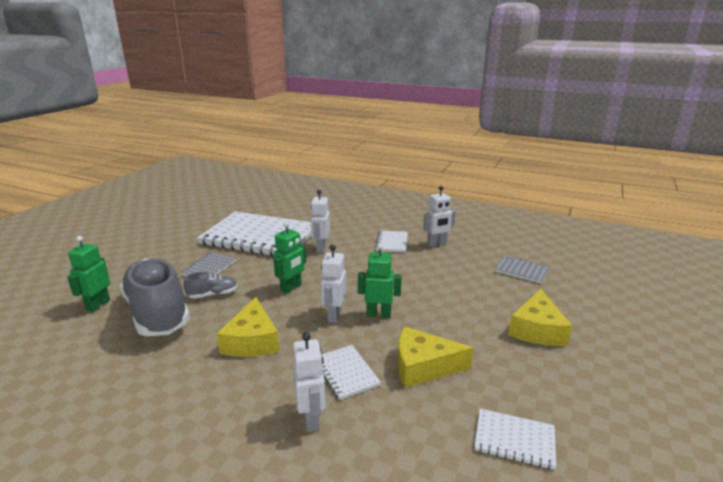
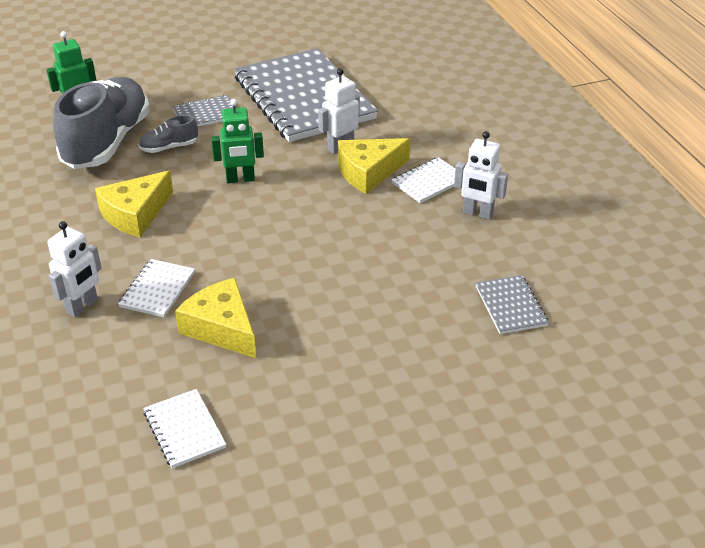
camera: 45 degrees right, 15 degrees up
(213, 295) = (169, 147): grey shoe -> grey shoe turned 135 degrees clockwise
(260, 237) = (304, 98): white notebook -> grey notebook
(334, 315) = (231, 232): white robot -> none
(378, 314) = (269, 256): green robot -> none
(537, 329) = (387, 373): yellow cheese -> yellow cheese (368, 172)

